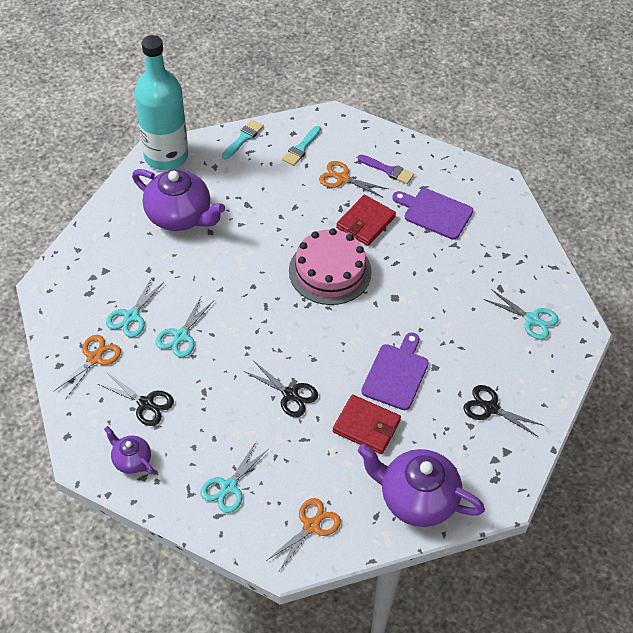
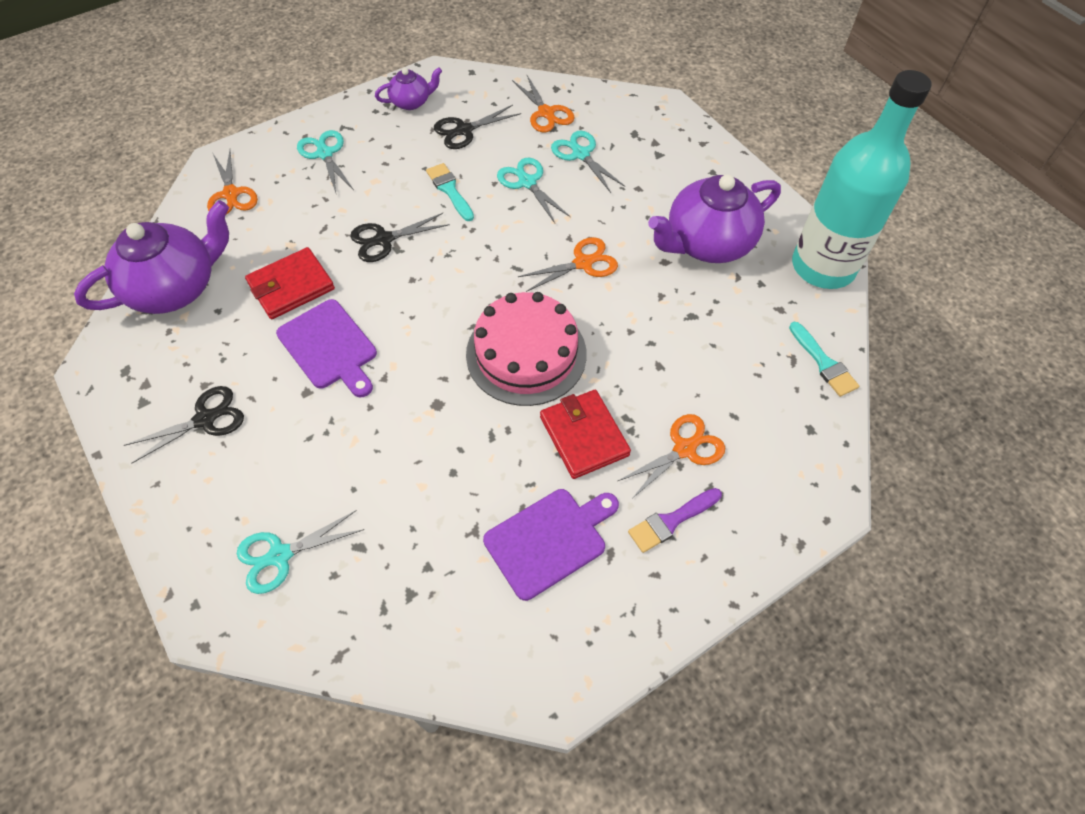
camera: 120 degrees right, 5 degrees up
(238, 272) = (583, 263): none -> orange scissors
(301, 148) = (773, 425): turquoise brush -> turquoise brush (449, 190)

